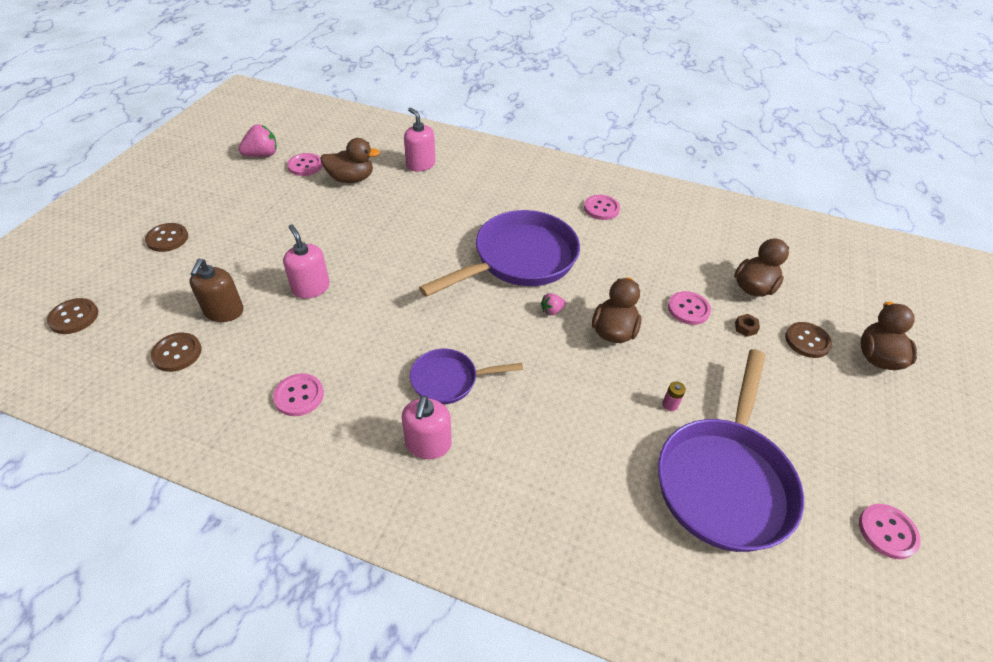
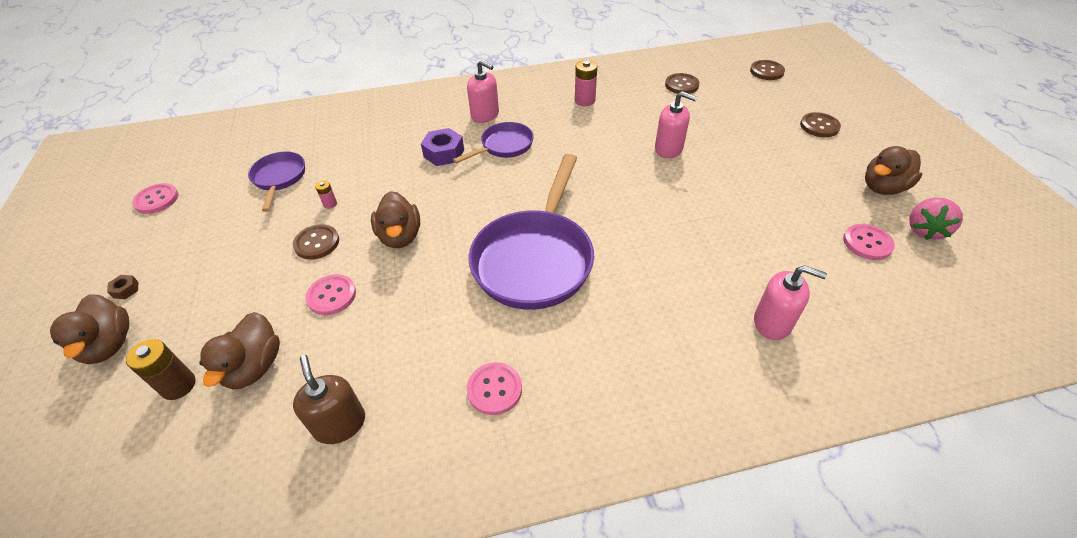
camera: 150 degrees right, 0 degrees up
(224, 311) = (696, 111): brown soap dispenser -> brown soap dispenser (340, 424)
(299, 396) = (585, 100): pink button -> pink battery
(351, 179) = (802, 255): brown duck -> brown duck (883, 187)
(428, 444) = (485, 115): pink soap dispenser -> pink soap dispenser turned 150 degrees clockwise
(518, 408) = (444, 153): none -> purple nut
(552, 311) = (466, 226): pink strawberry -> none
(724, 480) = (279, 178): purple pan -> purple pan, size x0.53
(745, 328) = (264, 305): brown nut -> brown nut (126, 290)
(807, 341) = (192, 324): brown button -> brown button (317, 243)
(809, 300) = (178, 385): none -> brown battery

